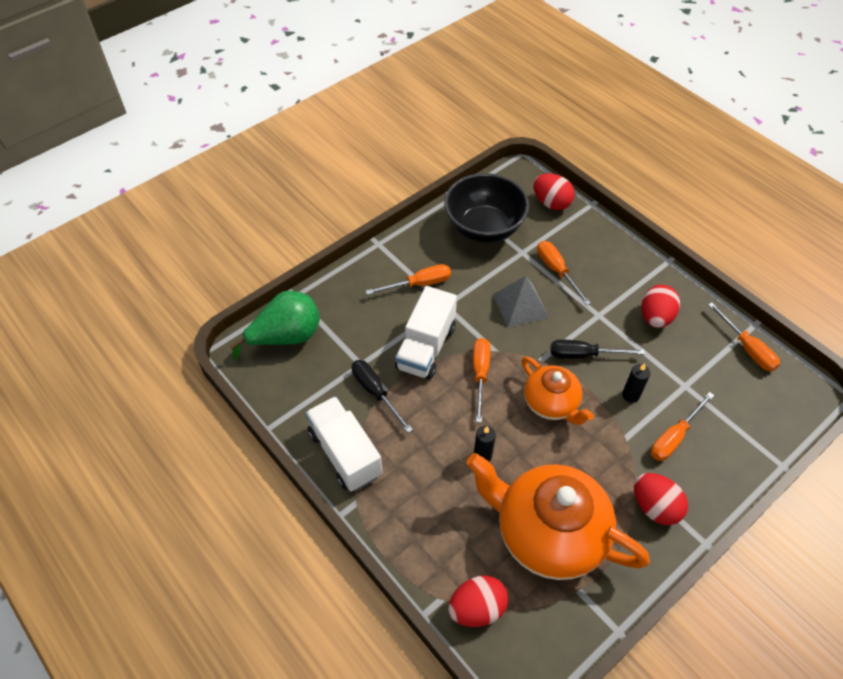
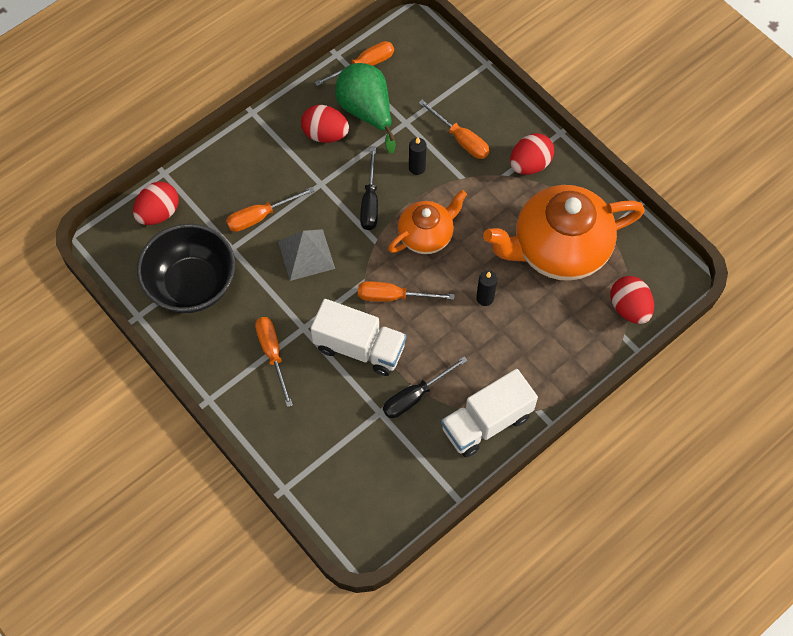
camera: 90 degrees left, 10 degrees up
(286, 337) = (343, 493): green pear -> green pear (366, 112)
(548, 533) = (559, 249): orange teapot -> orange teapot turned 45 degrees clockwise

